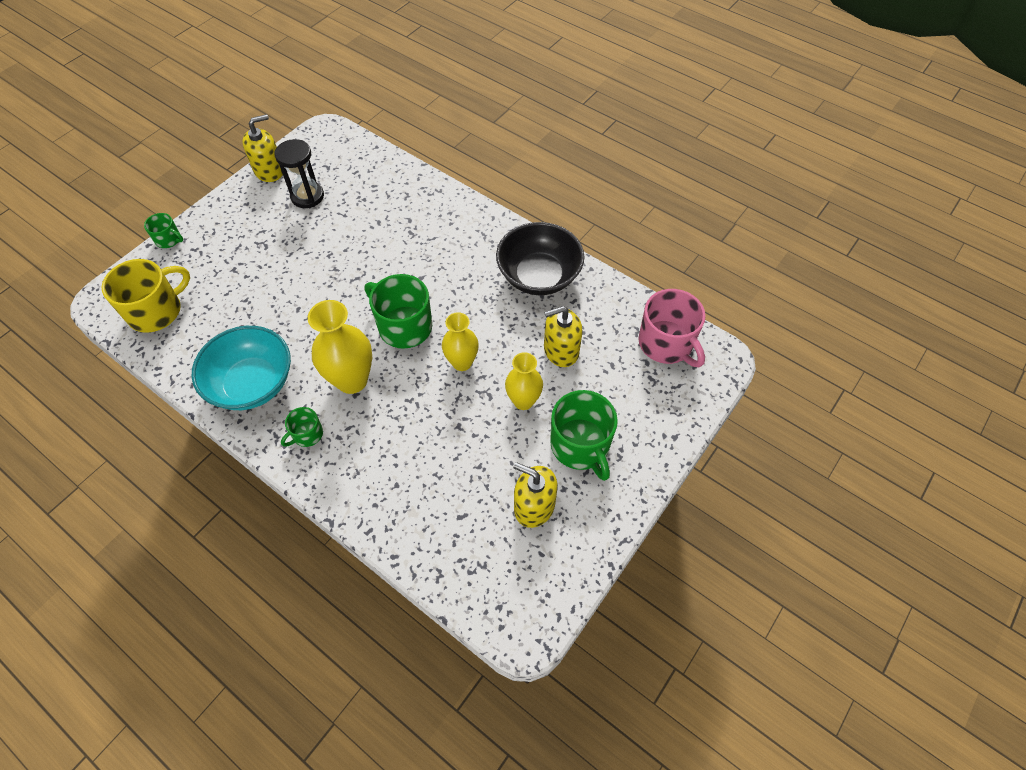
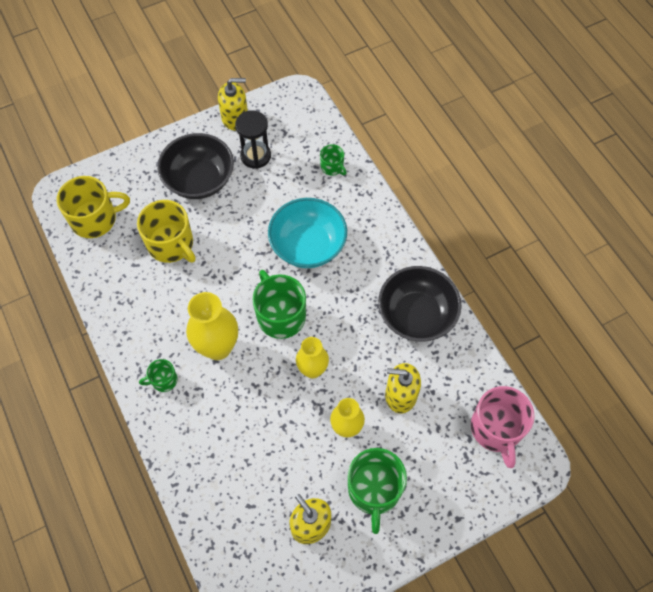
camera: 25 degrees right, 5 degrees up
(169, 239) = (129, 155): green mug -> green mug (332, 167)
(252, 383) = (141, 316): turquoise bowl -> turquoise bowl (308, 245)
(254, 304) = (171, 244): none -> yellow mug
(257, 236) = (199, 180): none -> black bowl

